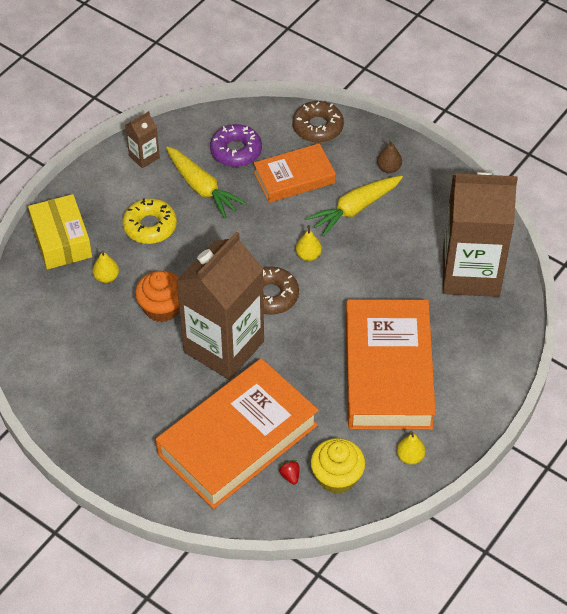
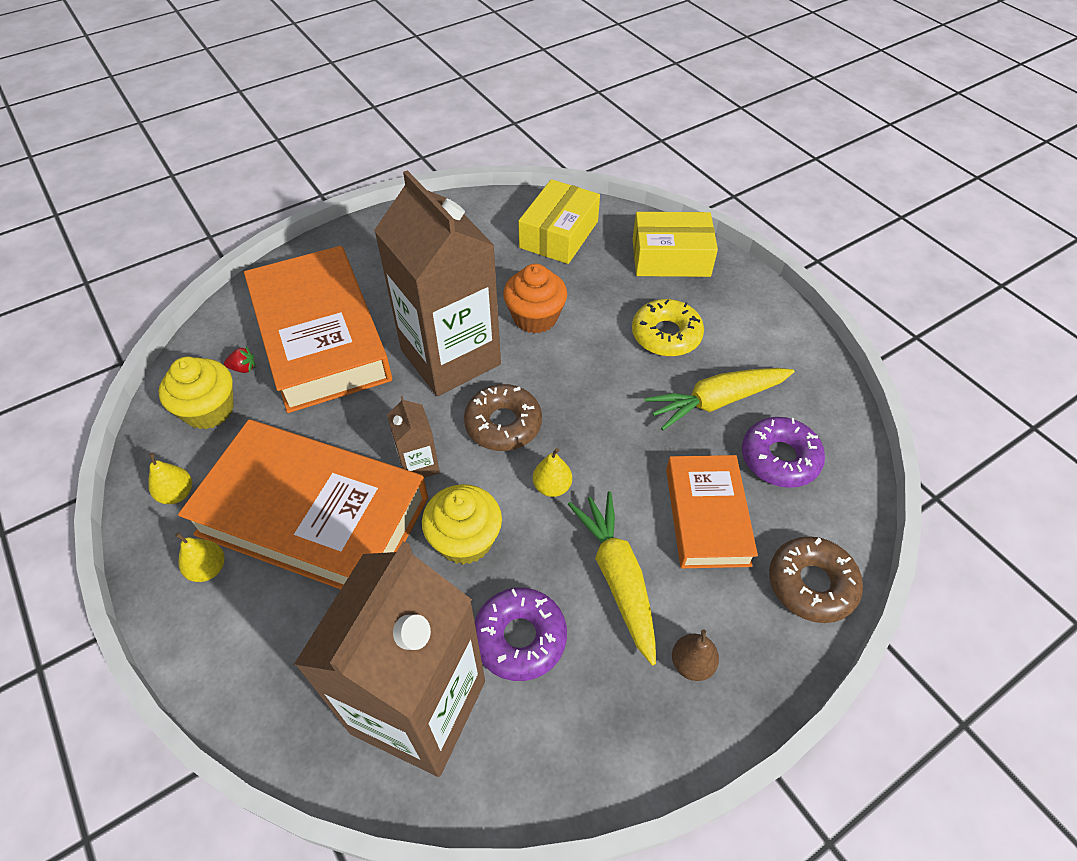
camera: 110 degrees right, 0 degrees up
(57, 320) = (559, 234): none -> yellow box
(106, 277) = (601, 282): yellow pear -> yellow pear (208, 569)
(144, 157) = (789, 356): brown carton -> brown carton (418, 464)
(366, 287) = (465, 540): none -> yellow cupcake
(412, 242) = (520, 638): none -> purple donut

